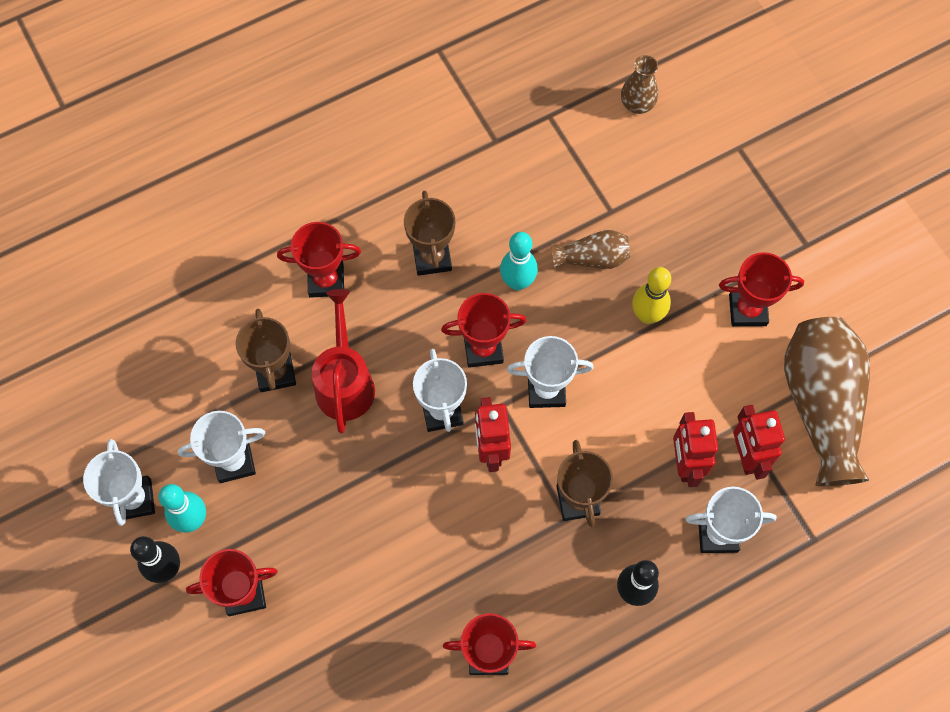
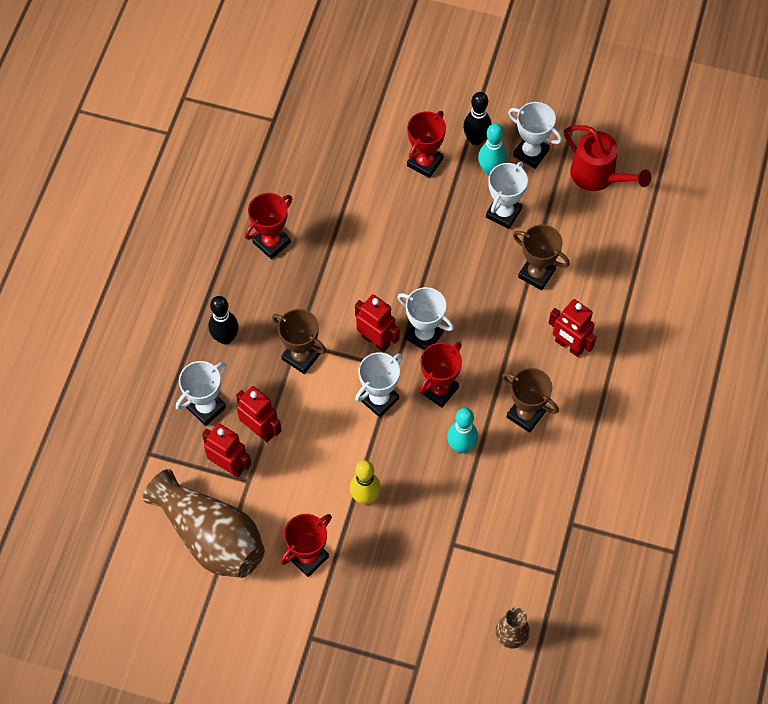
camera: 135 degrees right, 5 degrees down
(326, 280) = (569, 346): red trophy -> red robot
(345, 382) = (494, 302): red watering can -> red watering can (598, 176)
(592, 258) = (433, 502): brown vase -> none

